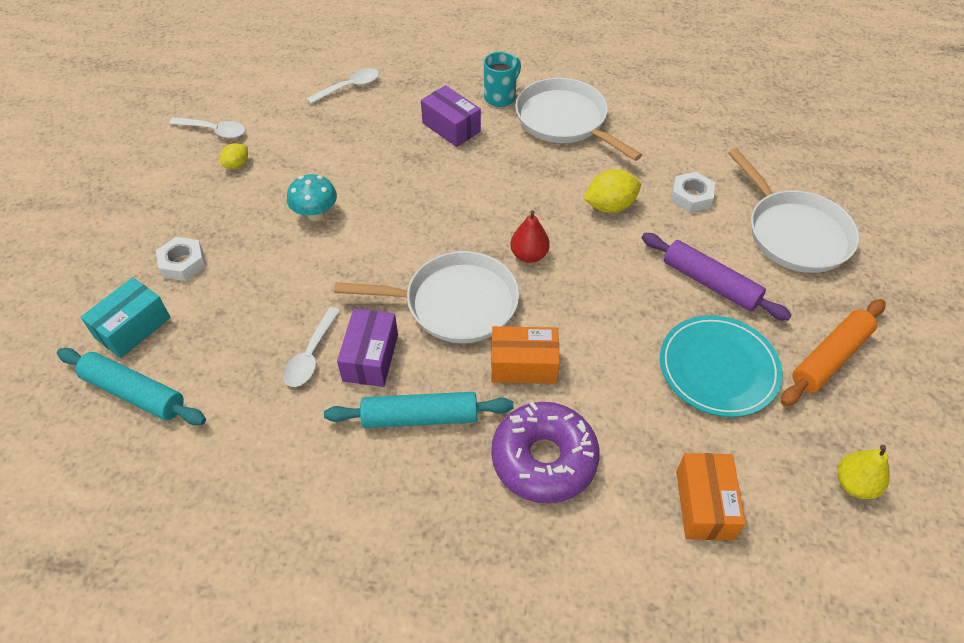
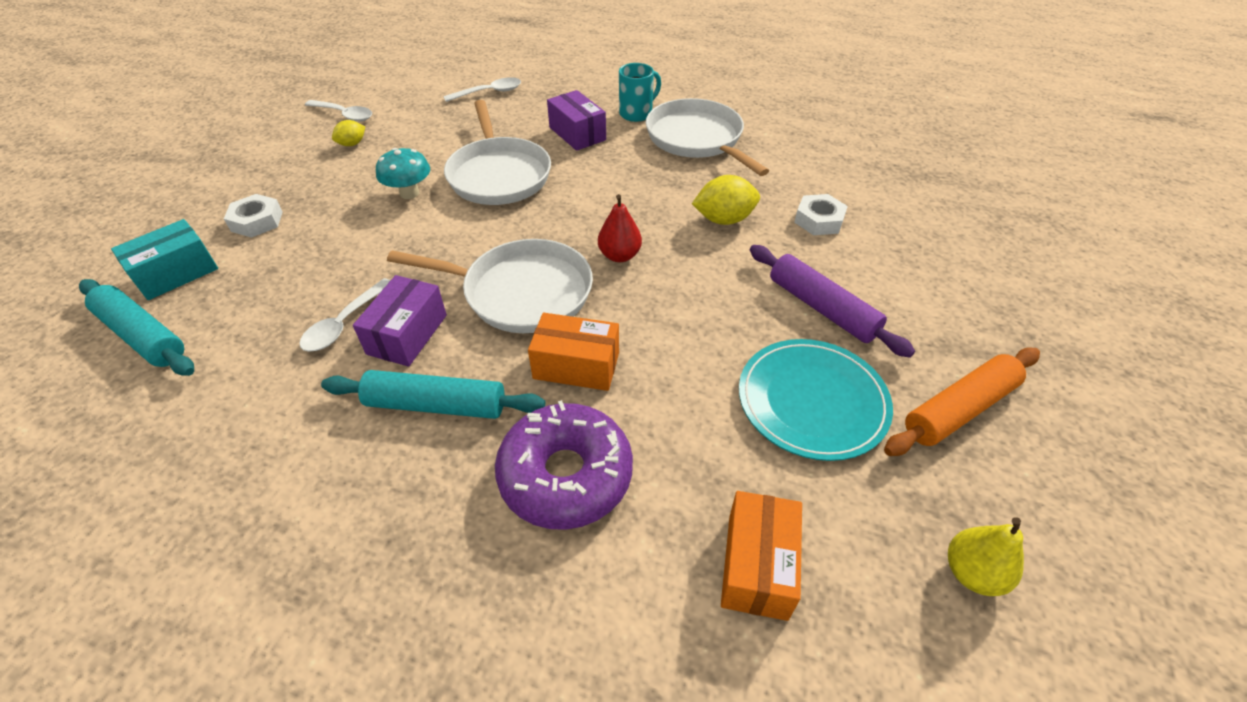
camera: 10 degrees right, 5 degrees down
(794, 233) = (934, 269): white pan -> white pan (499, 175)

